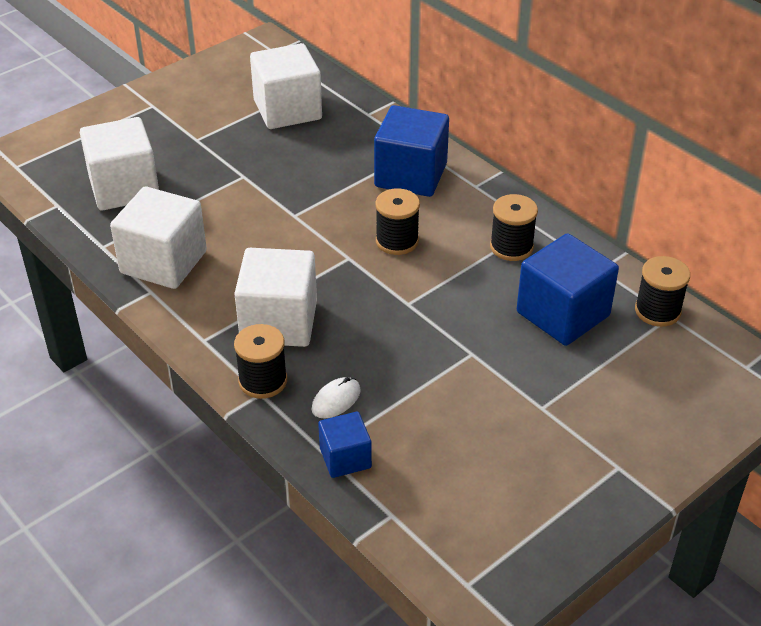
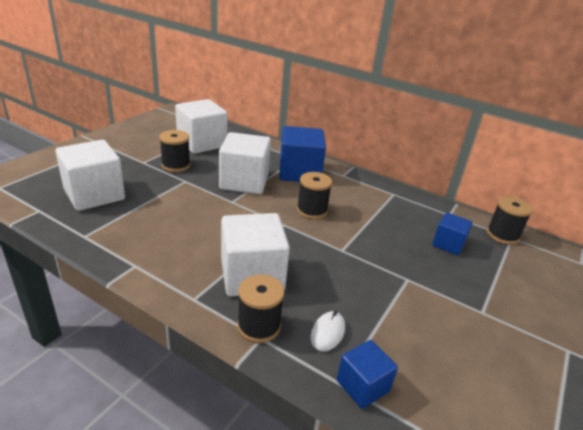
camera: 20 degrees left, 10 degrees down
(163, 262) = (140, 242): white cube -> white cube (244, 182)
(511, 247) = (387, 207): black spool -> black spool (176, 165)
(563, 314) = (448, 244): blue cube -> blue cube, size x0.55

